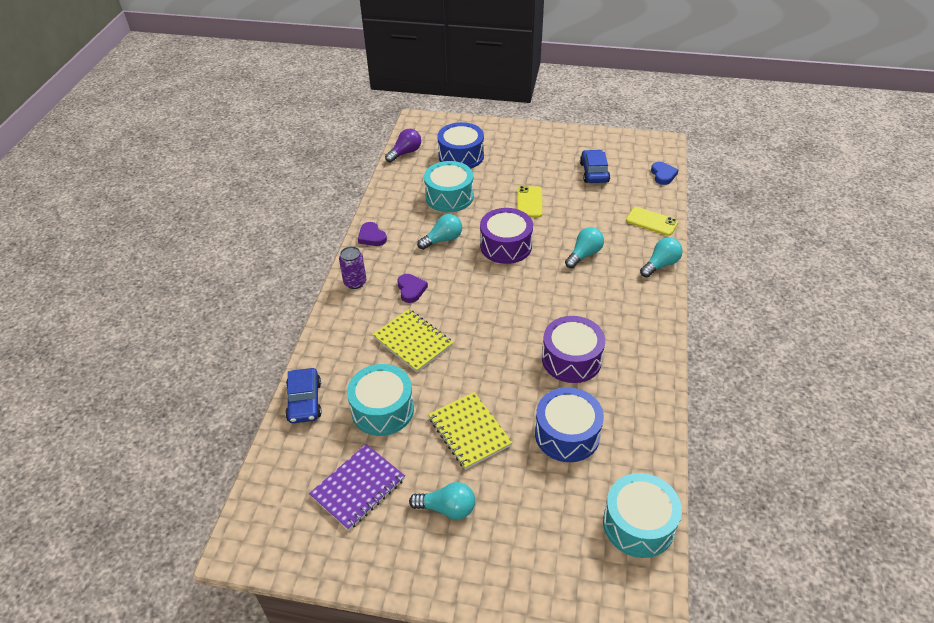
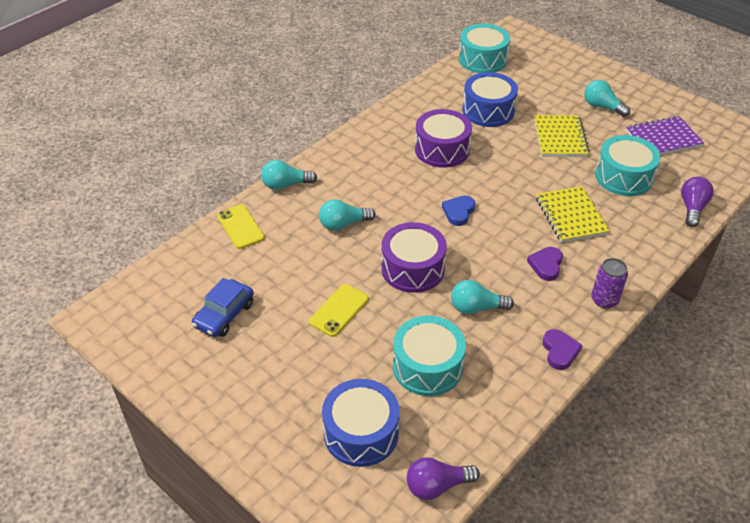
camera: 150 degrees left, 0 degrees up
(304, 401) = (692, 208): blue car -> purple light bulb
(663, 175) = (157, 273): blue heart -> blue heart (458, 212)

